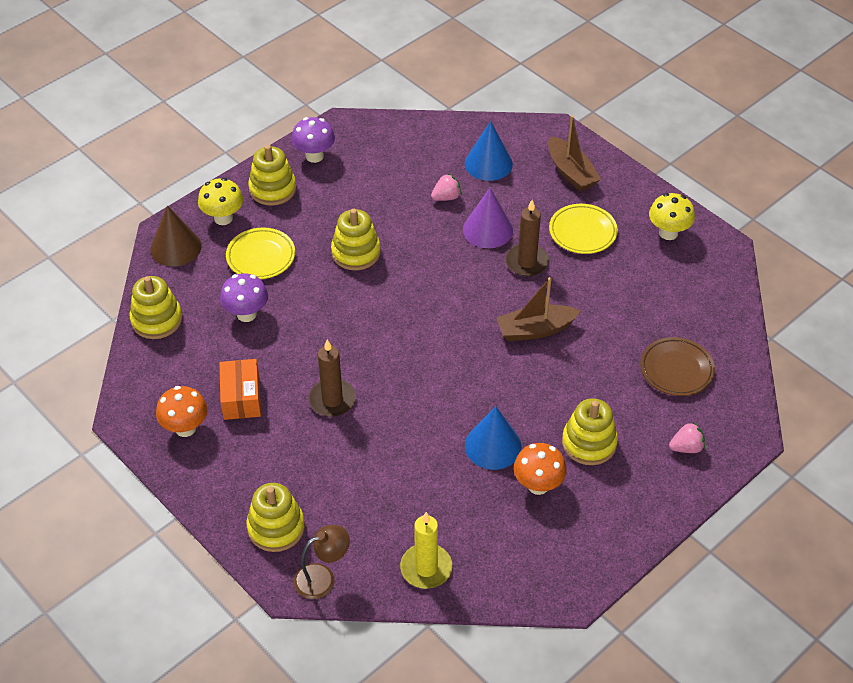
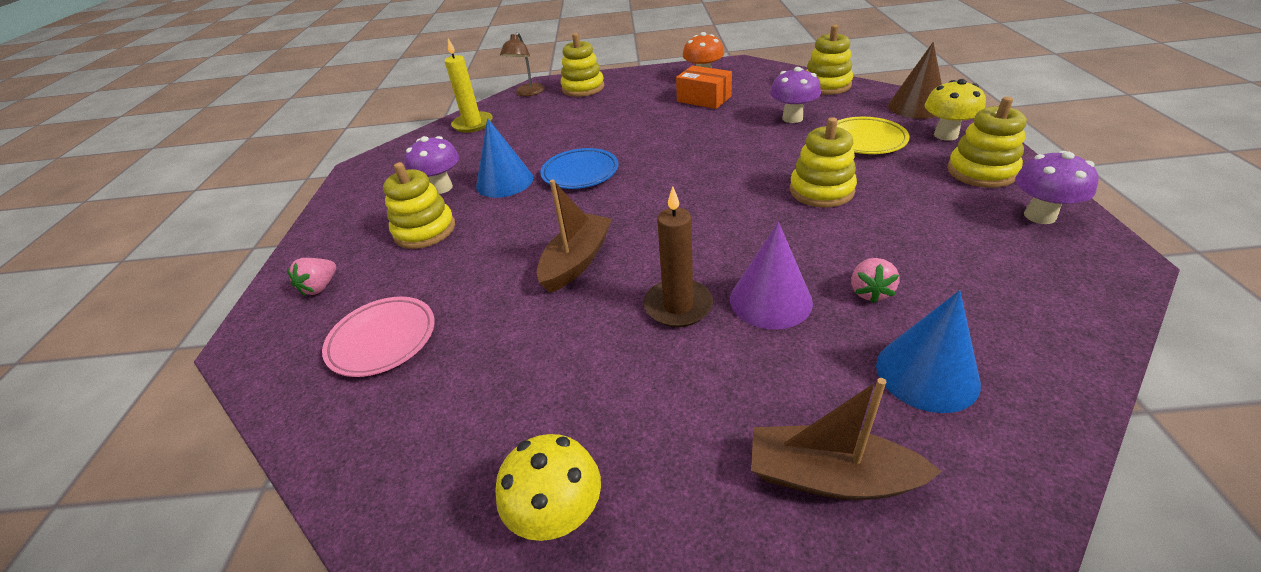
camera: 135 degrees right, 10 degrees down
(332, 400) = (652, 130): brown candle -> none
(439, 402) = (580, 173): none -> blue plate
(538, 485) = (441, 188): orange mushroom -> purple mushroom
(582, 232) = (674, 396): yellow plate -> none
(676, 369) = (382, 340): brown plate -> pink plate

